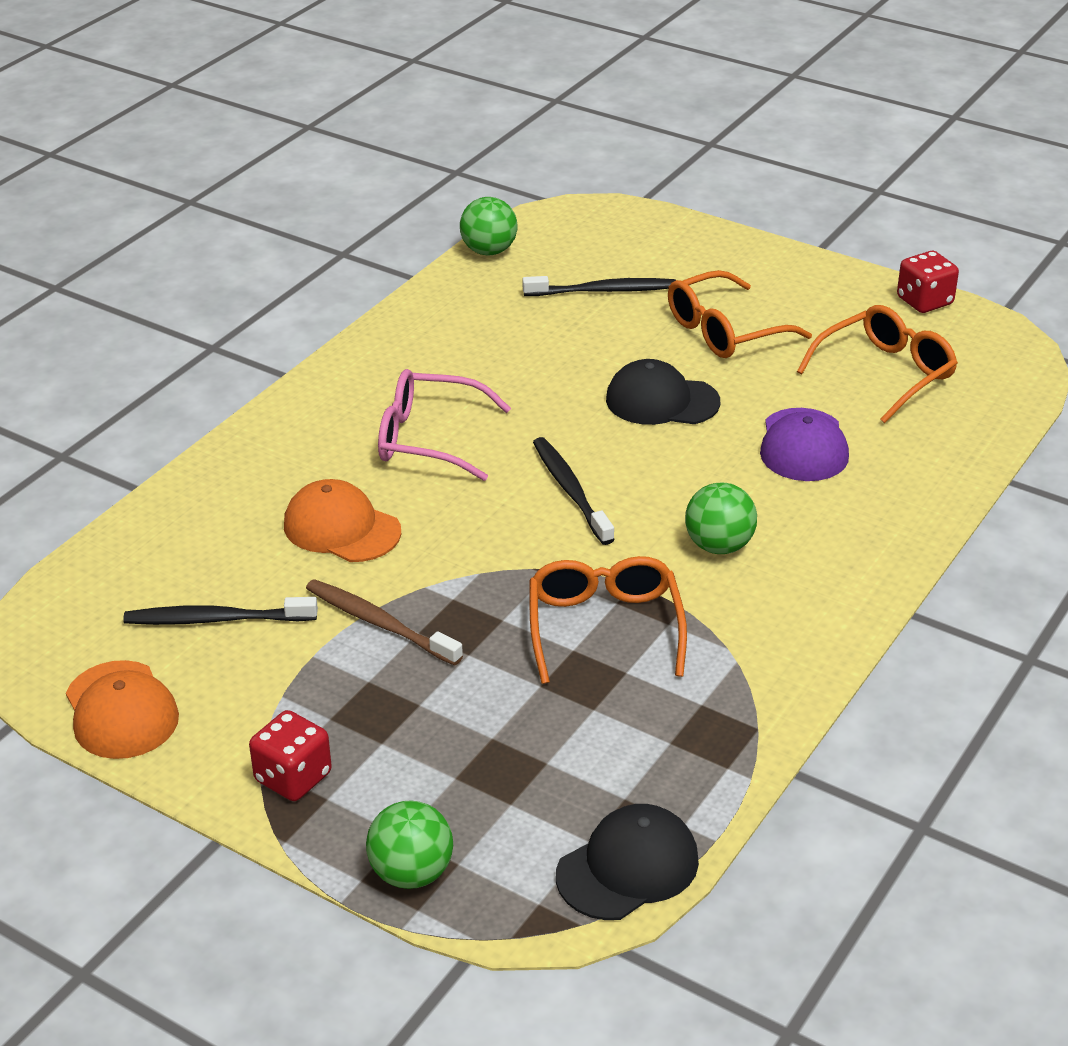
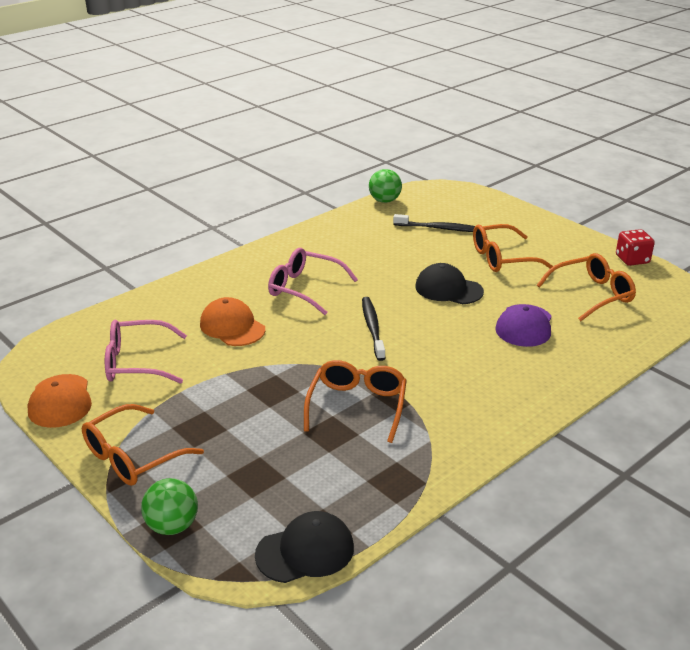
camera: 15 degrees right, 5 degrees down
(215, 619) = (138, 362): black toothbrush -> pink glasses
(293, 777) = (133, 456): red dice -> orange glasses
(378, 623) = (227, 380): brown toothbrush -> none
(719, 546) = (448, 373): green ball -> none

